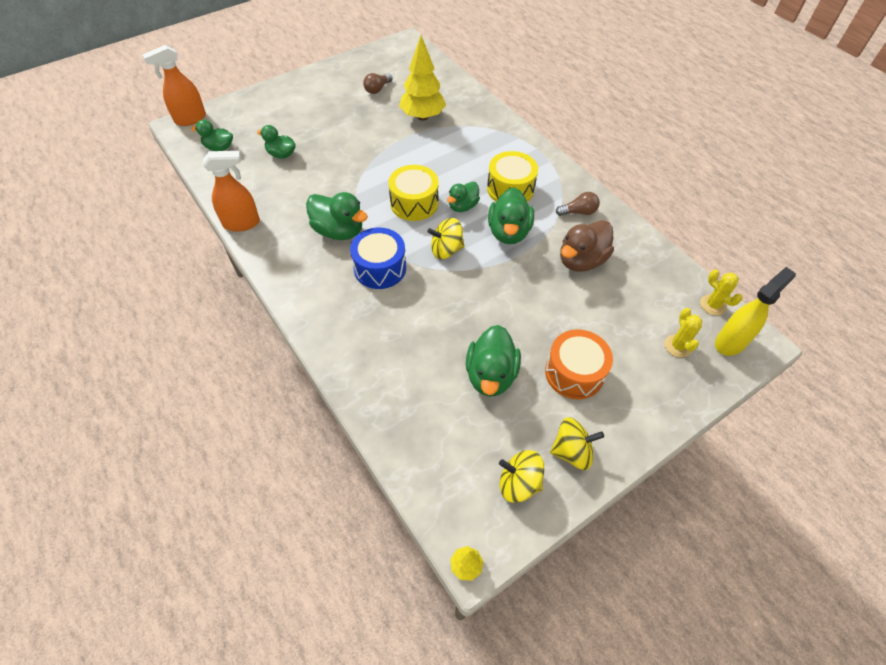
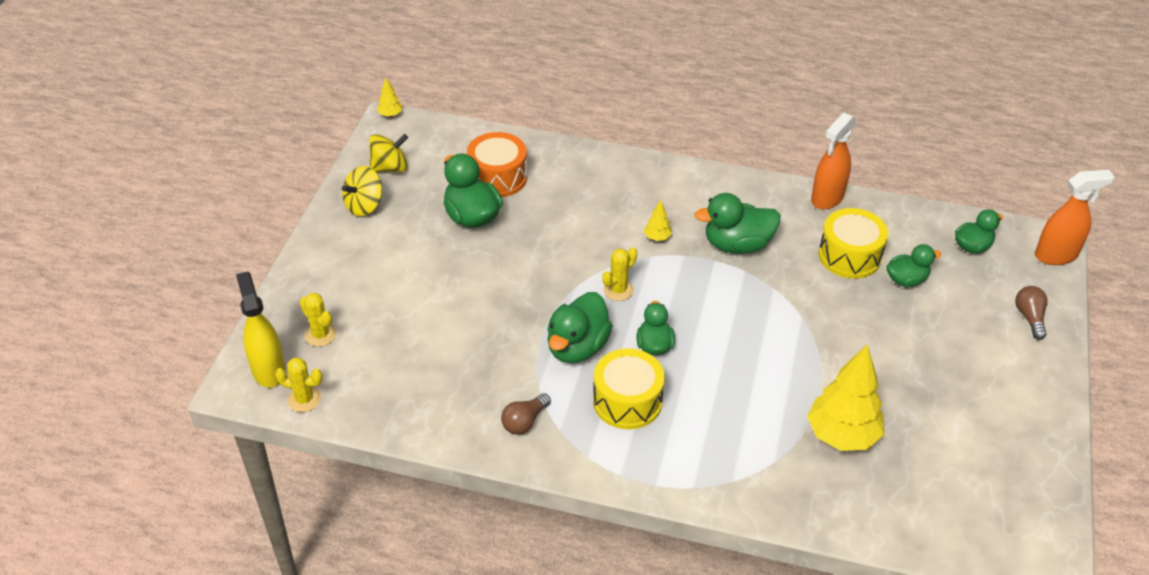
camera: 140 degrees right, 10 degrees down
(190, 119) = (1056, 255): orange spray bottle -> orange spray bottle turned 60 degrees clockwise
(377, 89) = (951, 440): brown light bulb -> brown light bulb (1029, 318)
(380, 268) = (657, 237): blue drum -> yellow tree
(414, 203) = (706, 316): yellow drum -> yellow drum (849, 256)
(446, 250) = (618, 290): yellow spinning top -> yellow cactus
(508, 232) = (577, 347): green duck -> green duck turned 120 degrees counterclockwise
(574, 373) = (403, 258): orange drum -> orange drum (497, 177)
(581, 260) = (475, 364): brown duck -> none
(730, 342) = (268, 370): yellow spray bottle -> yellow spray bottle turned 150 degrees clockwise

